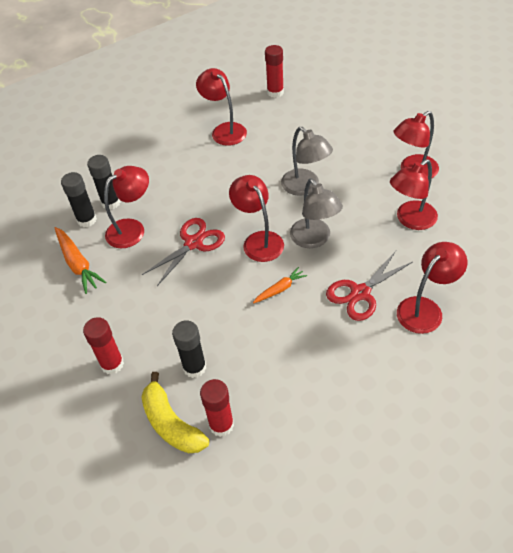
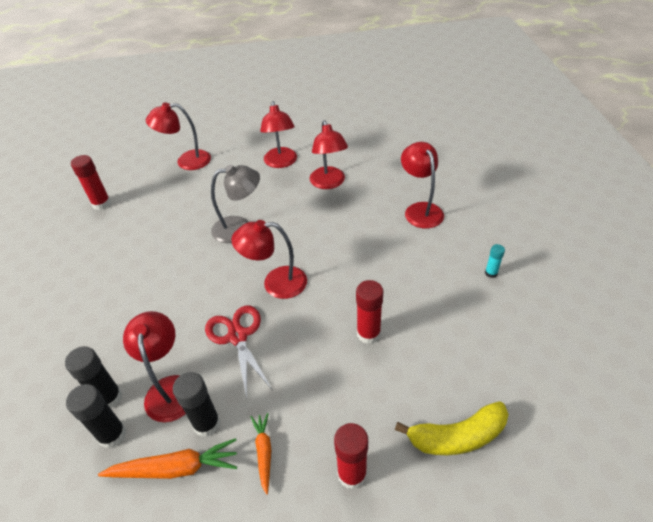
camera: 65 degrees left, 5 degrees down
(194, 367) = (397, 391): black glue stick -> black glue stick (207, 423)
(221, 425) = (475, 391): red glue stick -> red glue stick (368, 333)
(224, 130) = (108, 257): red lamp -> red lamp (186, 161)
(280, 289) = (344, 289): orange carrot -> orange carrot (264, 452)
(314, 239) = (304, 245): grey lamp -> none
(360, 293) = (382, 239): red scissors -> none
(371, 399) = (491, 273): none -> turquoise glue stick

